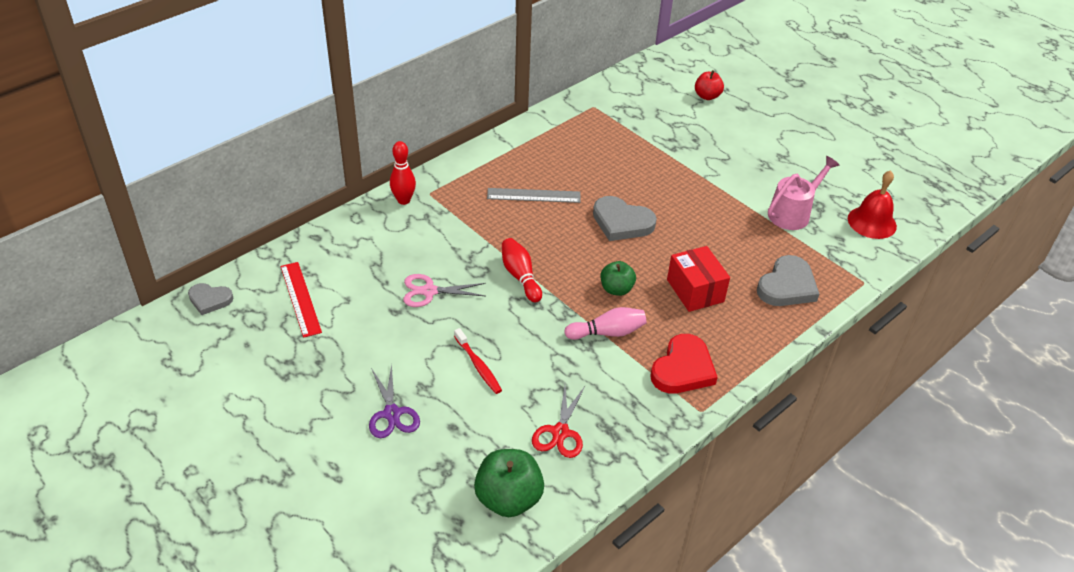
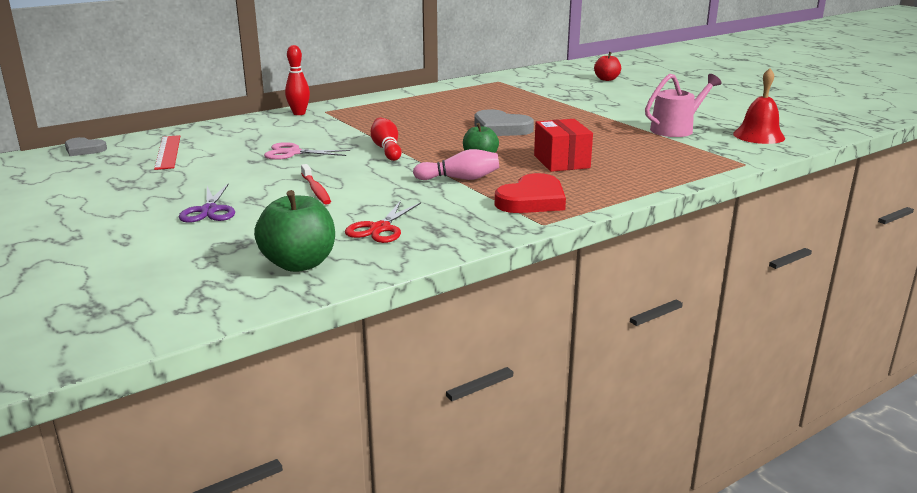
camera: 10 degrees right, 20 degrees down
(533, 195) = (421, 115): grey ruler -> none
(787, 286) = (660, 163): grey heart -> none

